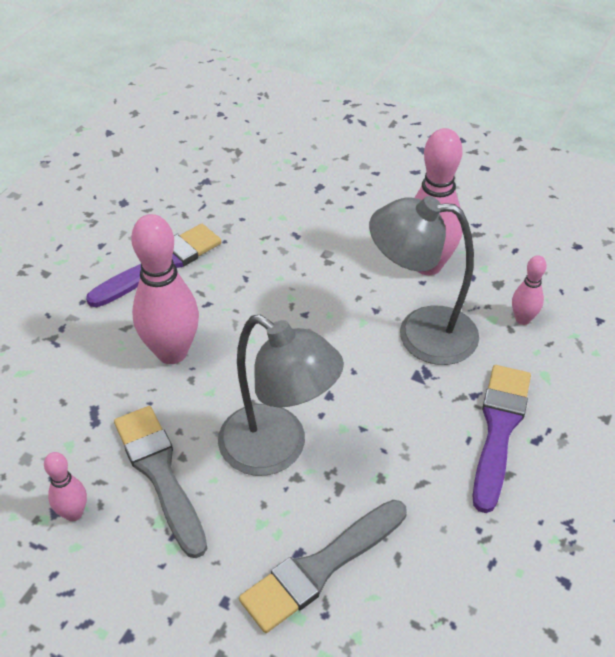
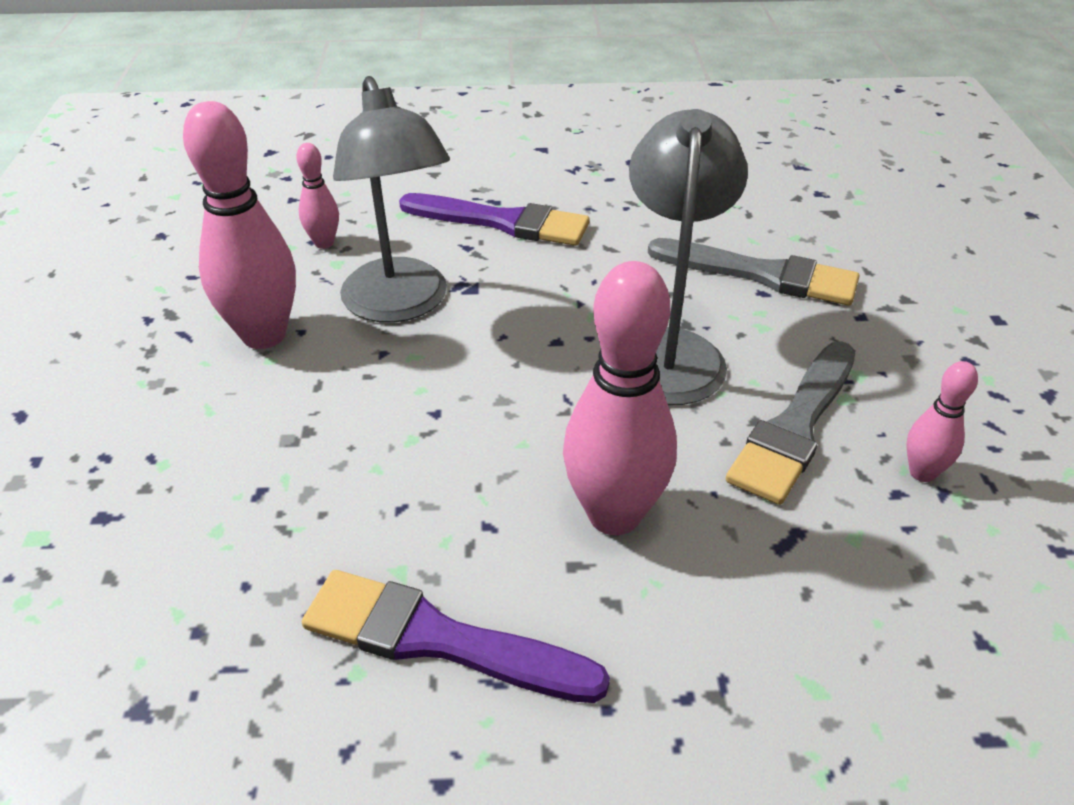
camera: 120 degrees left, 5 degrees down
(499, 430) = (502, 222): purple brush -> purple brush turned 150 degrees counterclockwise

